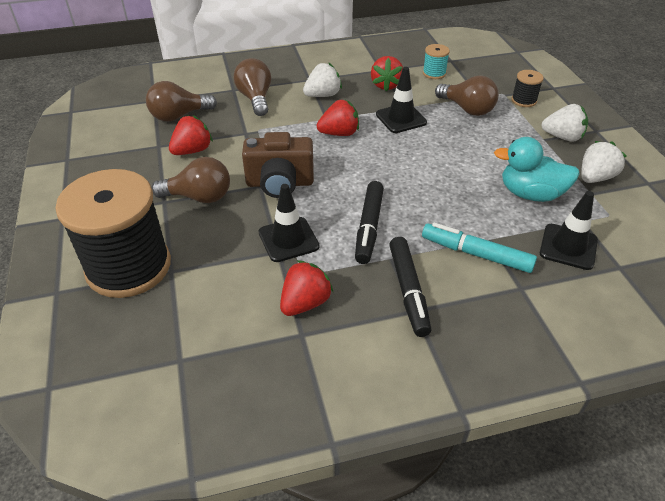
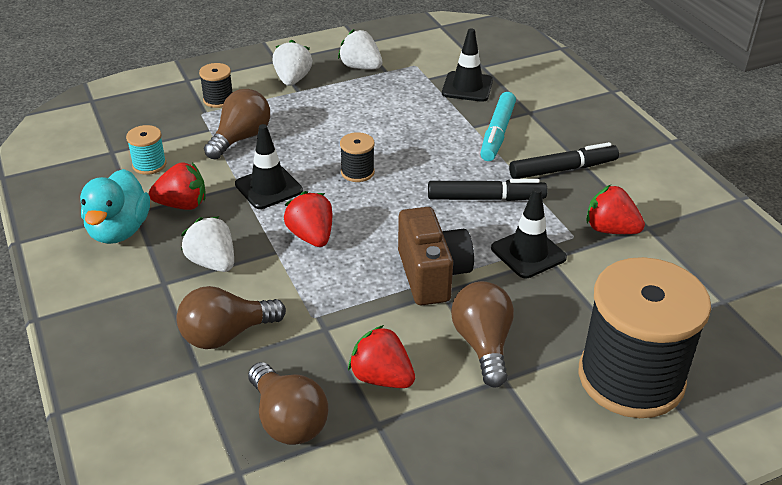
camera: 100 degrees left, 5 degrees down
(416, 160) = (357, 172): none -> black spool
(530, 194) = (397, 102): turquoise duck -> turquoise duck (119, 230)

